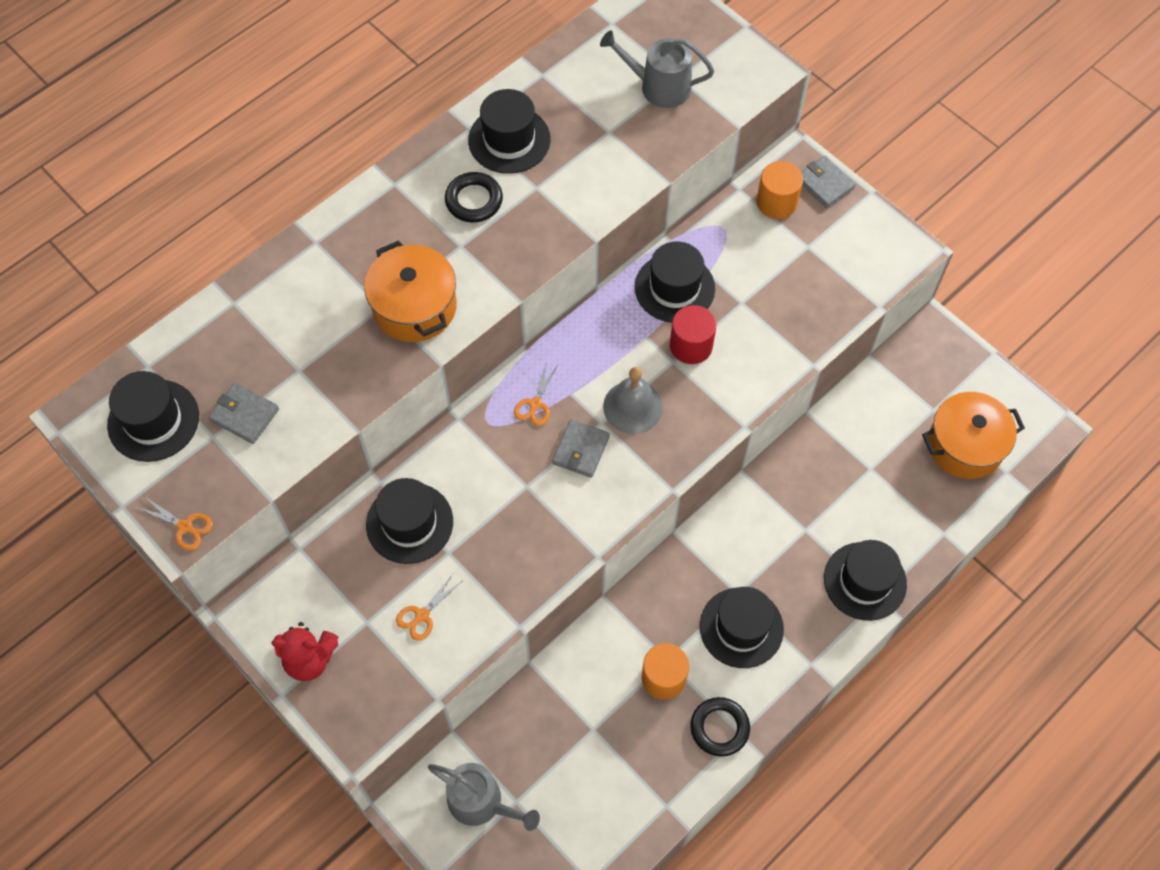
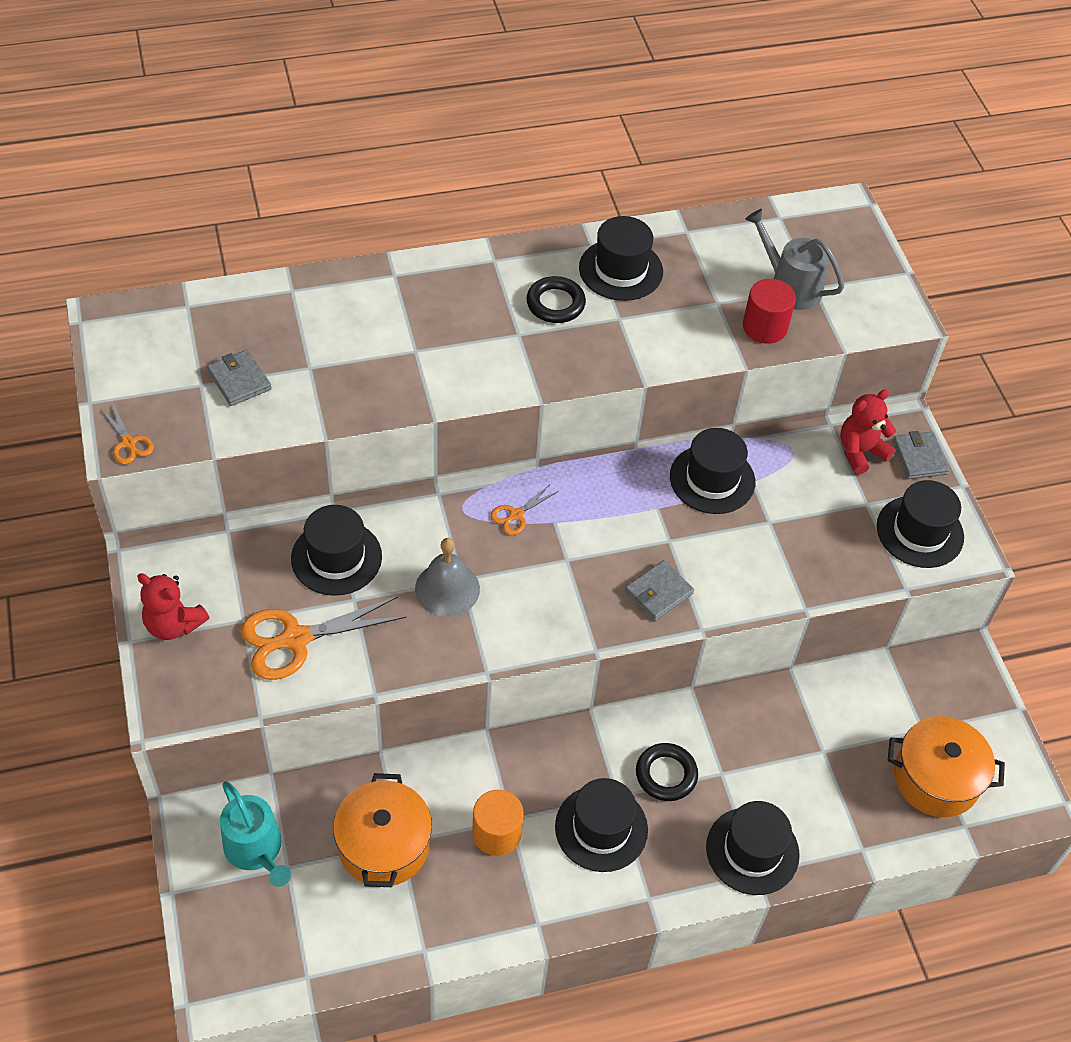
camera: 25 degrees right, 10 degrees down
(153, 420) = (162, 349): black hat -> black hat (920, 532)
(414, 307) = (444, 364): orange pot -> orange pot (384, 845)
(421, 616) = (294, 639): orange scissors -> orange scissors, size x2.01
(481, 802) = (256, 850): grey watering can -> turquoise watering can
(580, 450) = (532, 573): grey wallet -> grey wallet (658, 592)
(632, 407) = (605, 560): grey bell -> grey bell (447, 589)
(691, 345) = (695, 535): red cylinder -> red cylinder (764, 327)
(719, 728) = (521, 907): black ring -> black ring (666, 774)
(776, 202) = (860, 452): orange cylinder -> red teddy bear

